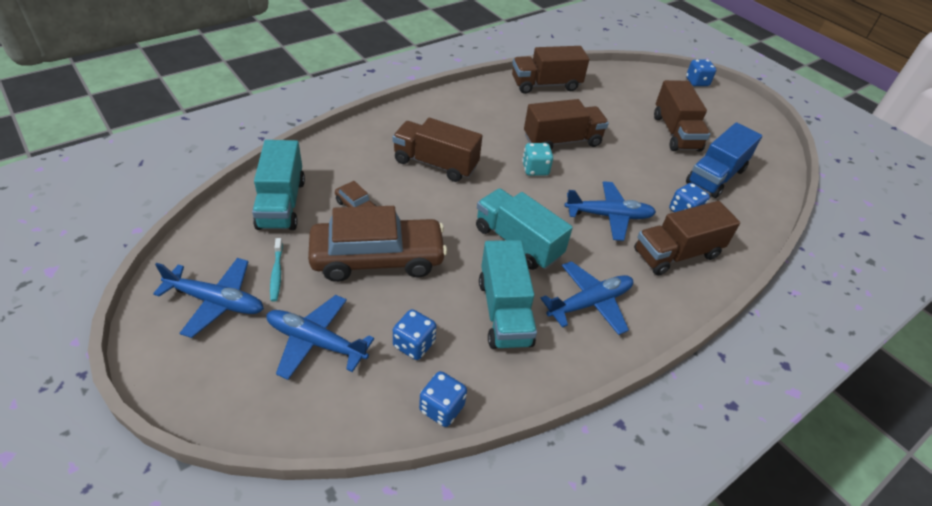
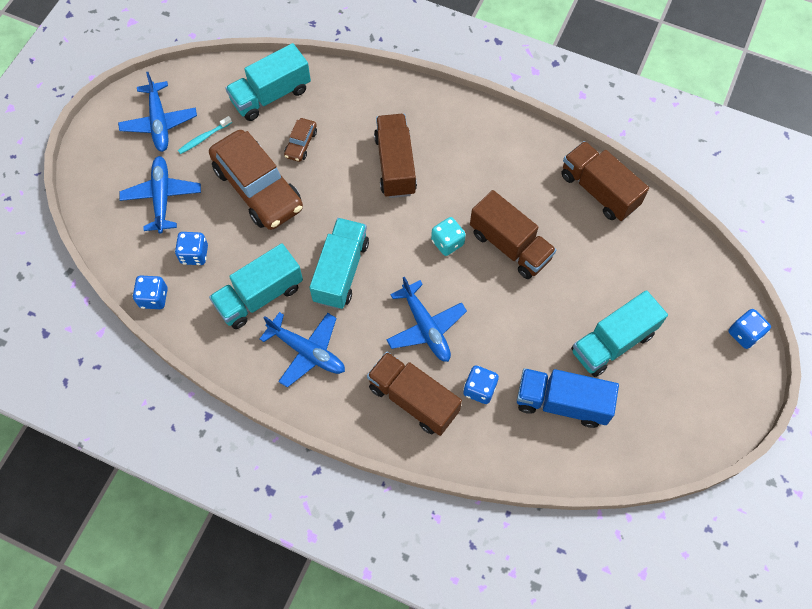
camera: 65 degrees right, 20 degrees up
(675, 133) = (612, 342): brown truck -> turquoise truck

